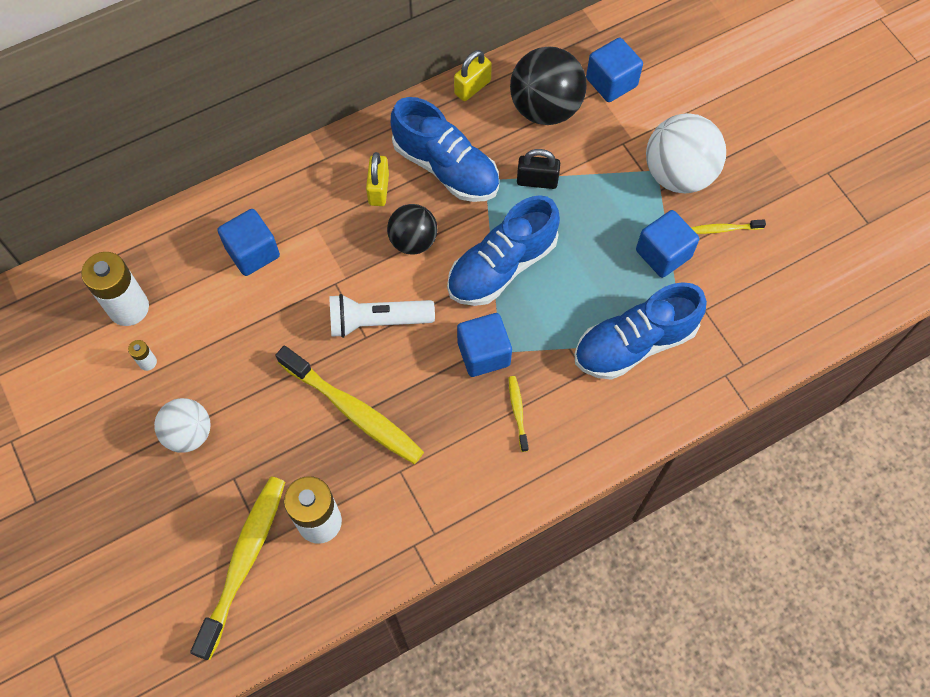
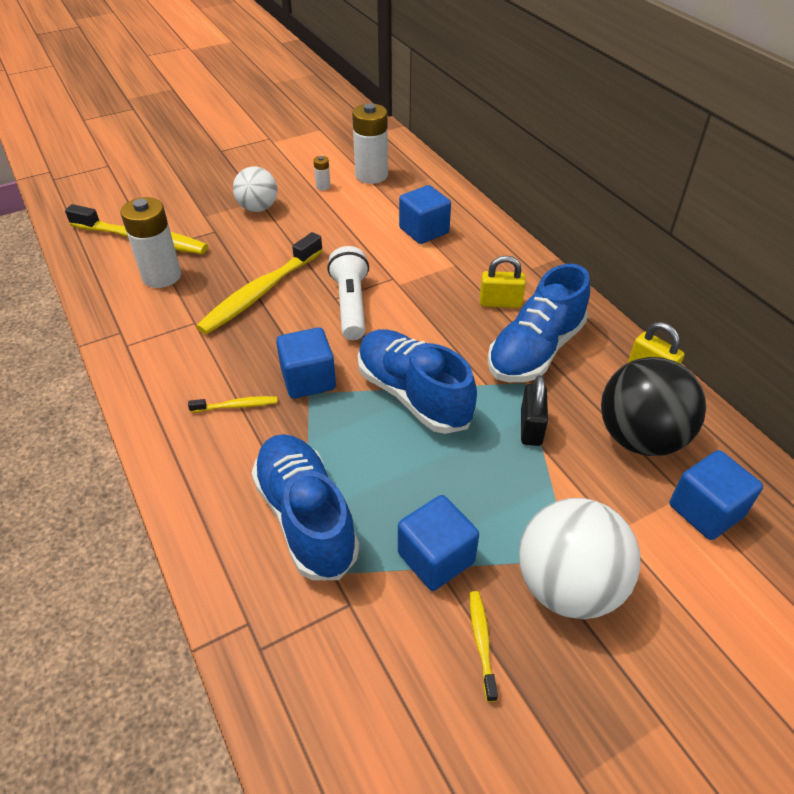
camera: 90 degrees right, 20 degrees down
(413, 241) = (441, 327): black ball -> none

